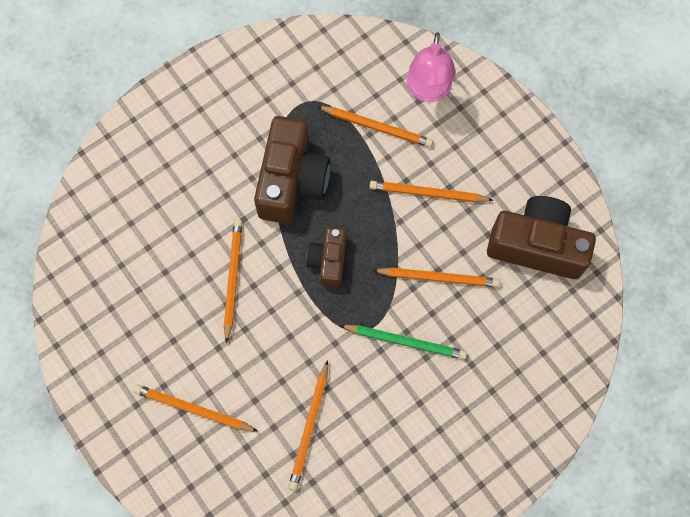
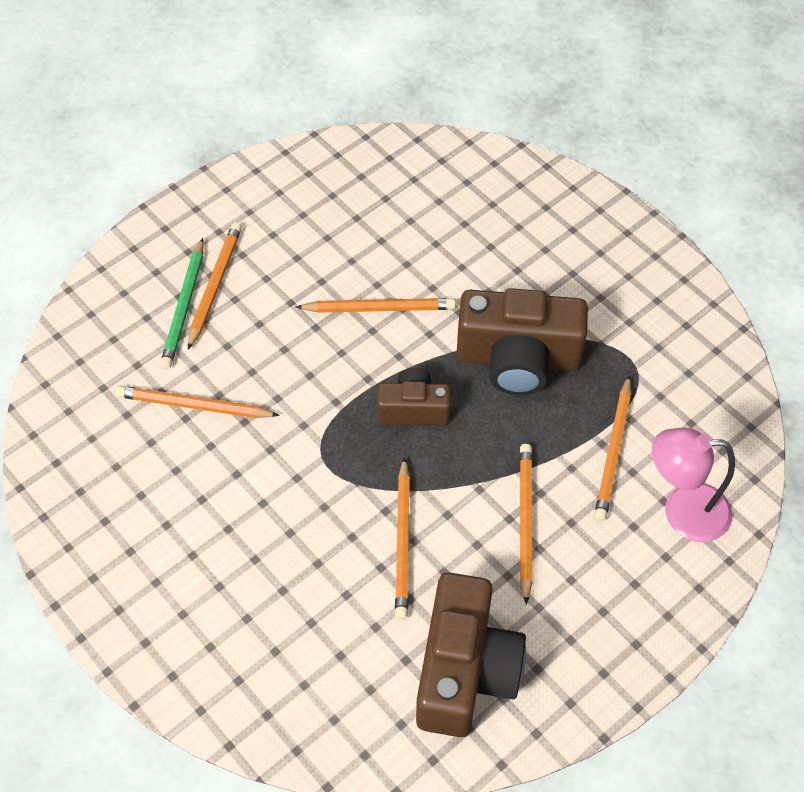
camera: 85 degrees right, 15 degrees down
(405, 342) = (309, 506): green pencil -> green pencil (184, 306)

